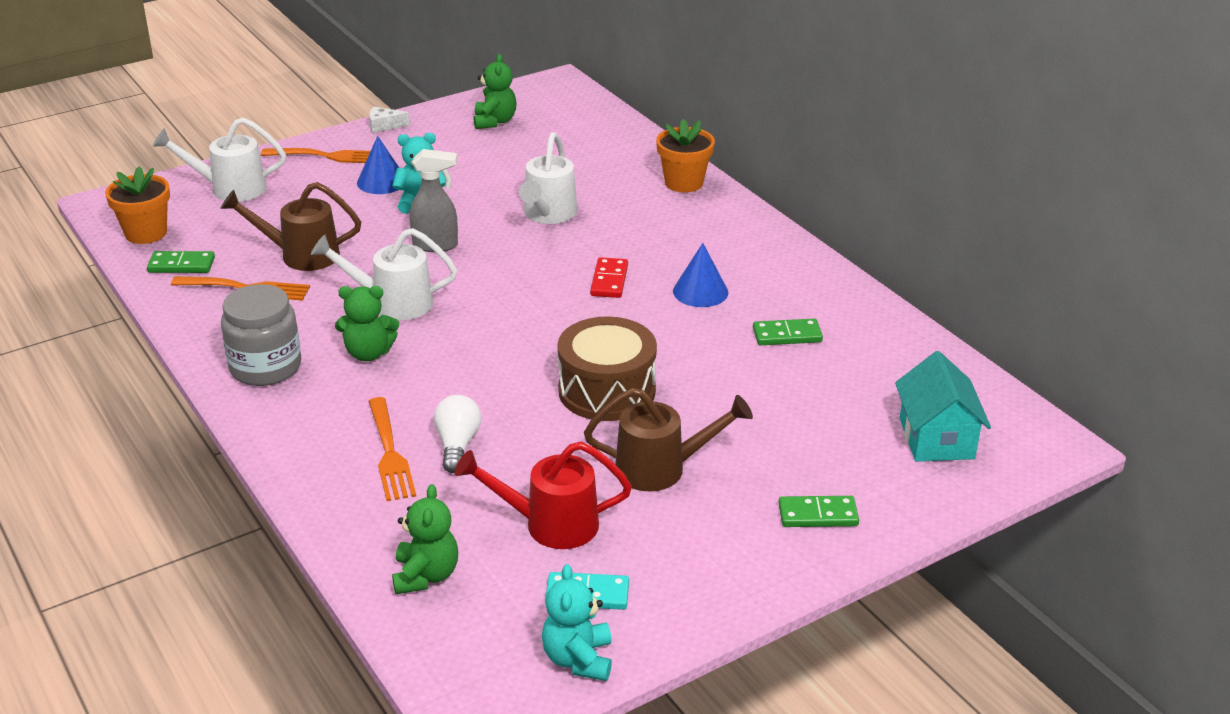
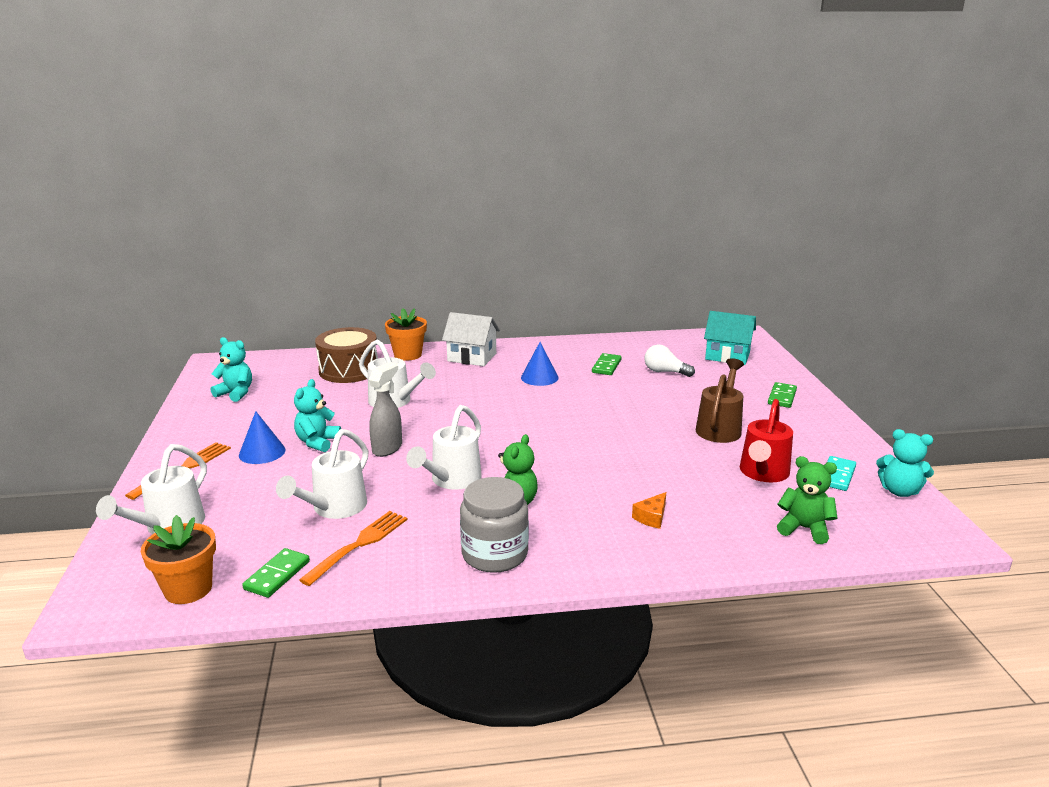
camera: 65 degrees left, 10 degrees down
(301, 255) = (334, 508): brown watering can -> white watering can
(384, 126) = (171, 435): white cheese -> none
(389, 452) = (651, 517): orange fork -> orange cheese
(457, 445) = (657, 489): white light bulb -> white light bulb (665, 372)
(494, 121) = (236, 393): green teddy bear -> turquoise teddy bear
(607, 391) = (627, 426): brown drum -> brown drum (349, 370)
(609, 280) = (500, 400): red domino -> none
(718, 227) = (472, 357): none -> white house

